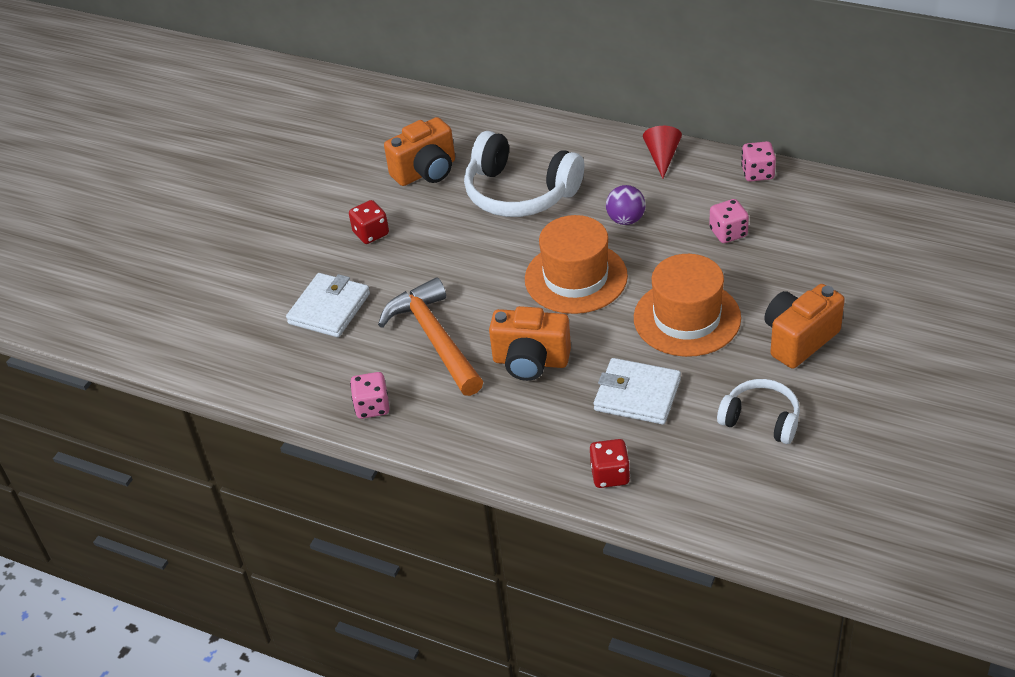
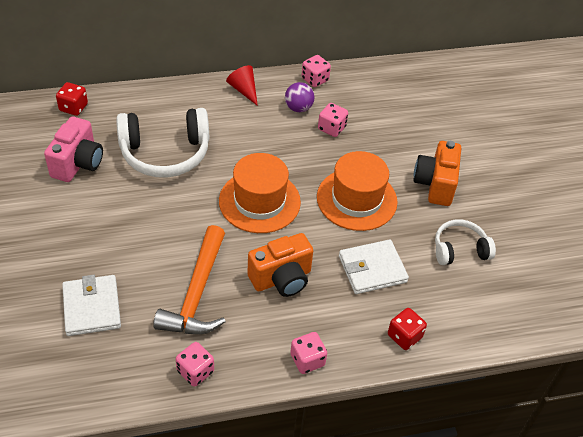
camera: 45 degrees left, 5 degrees up
(371, 233) = (74, 231): red dice -> red dice (73, 107)
(426, 172) = (78, 163): orange camera -> pink camera
(434, 339) = (197, 294): orange hammer -> orange hammer turned 105 degrees counterclockwise
(487, 448) = (307, 360): none -> pink dice
(626, 220) = (257, 145): purple ball -> purple ball (298, 108)

